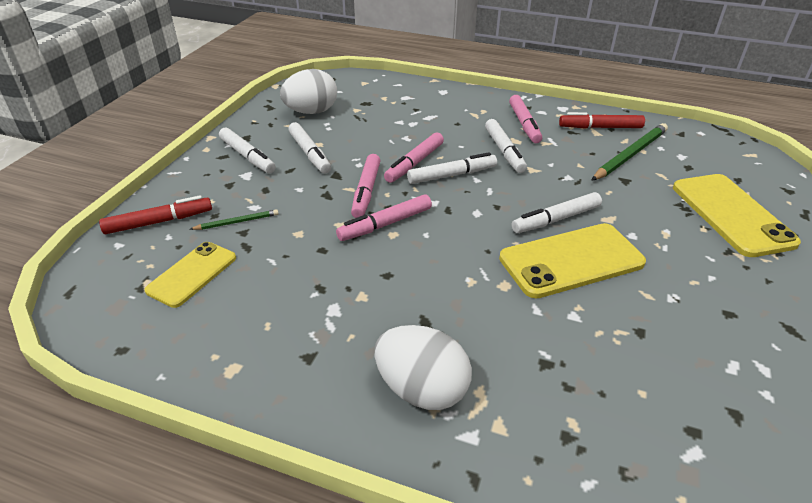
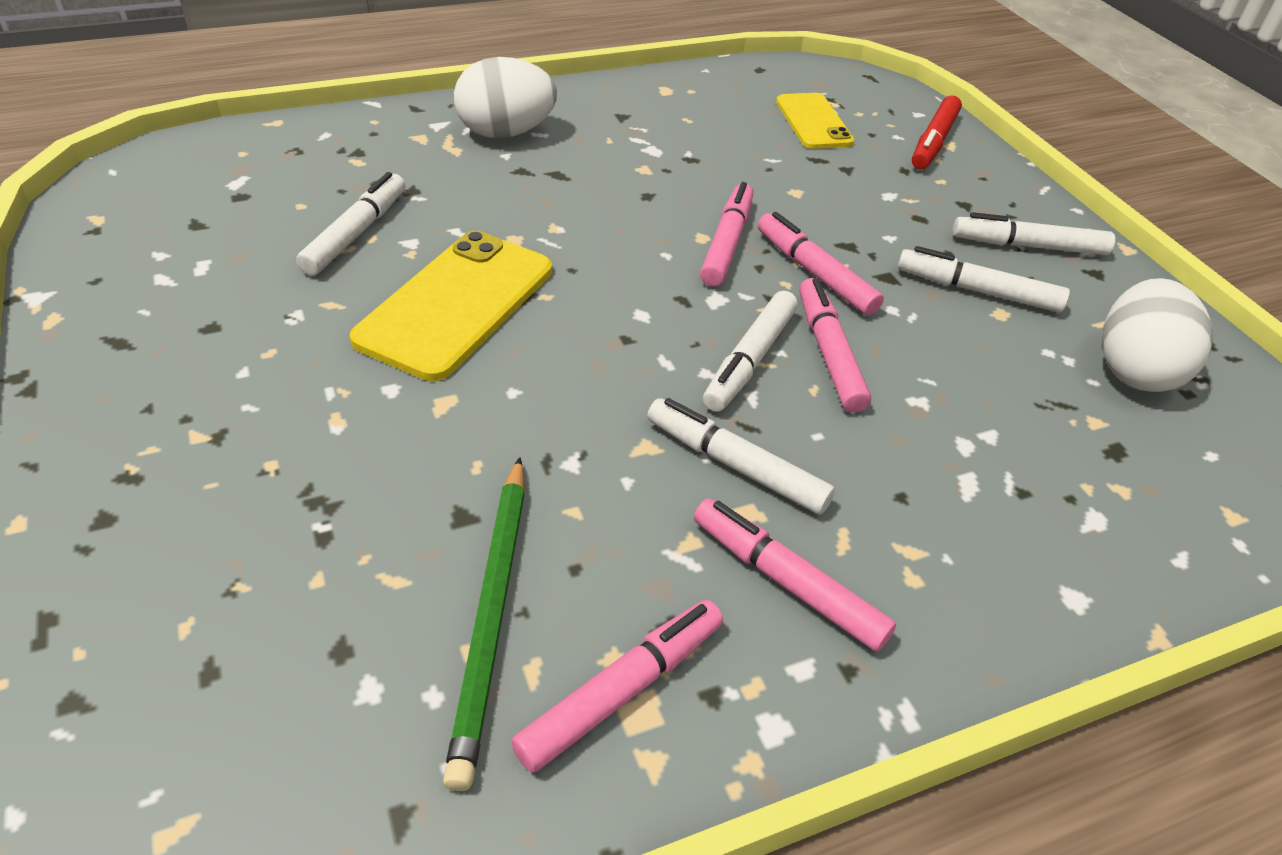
camera: 135 degrees right, 5 degrees up
(237, 222) = (871, 174): green pencil -> none
(556, 219) = (523, 359): white marker -> white marker (355, 233)
(600, 127) = (621, 691): red marker -> pink marker
(731, 214) = (218, 532): yellow phone -> none

